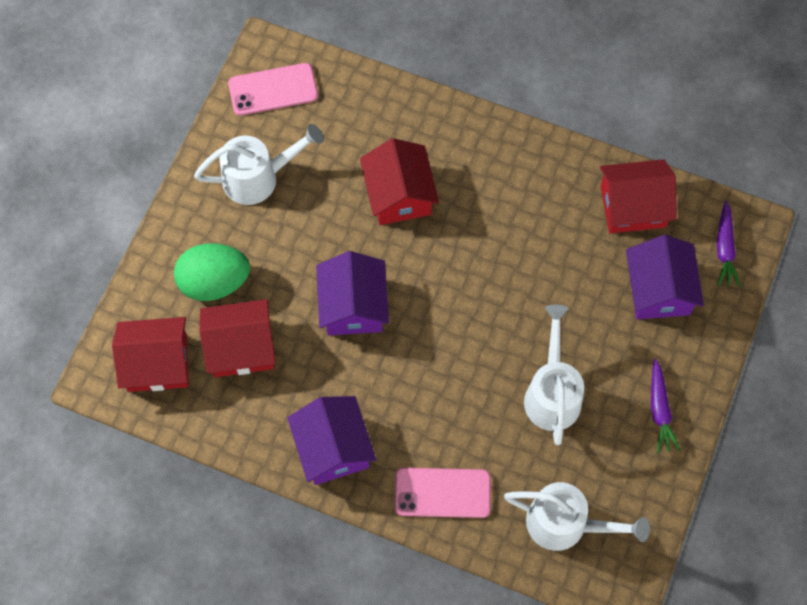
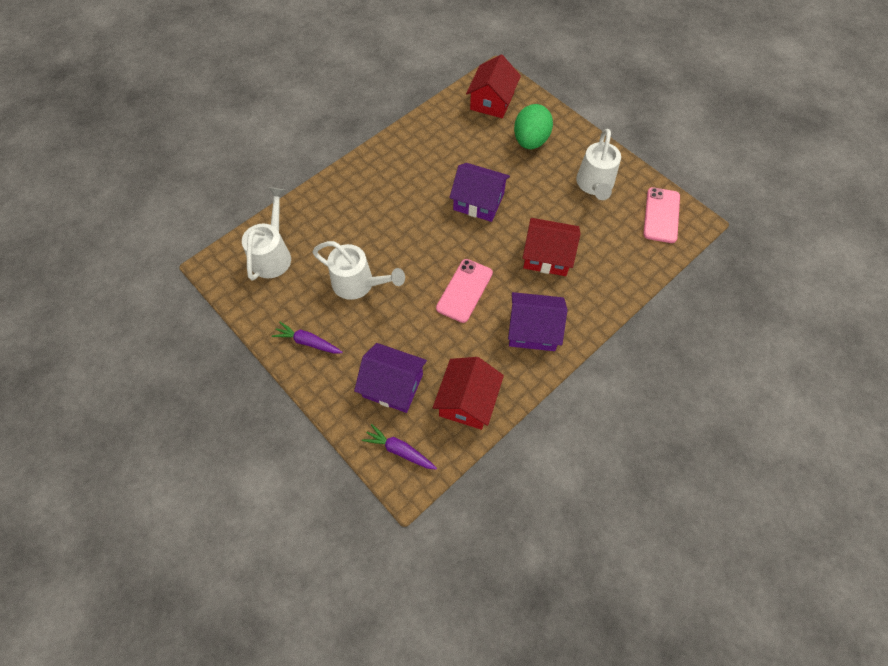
camera: 115 degrees right, 5 degrees down
(241, 347) = (481, 139): red house -> none
(333, 448) = (394, 160): purple house -> purple house (533, 330)
(442, 493) = (334, 201): pink phone -> pink phone (464, 290)
(566, 524) = (273, 254): white watering can -> white watering can turned 150 degrees clockwise

